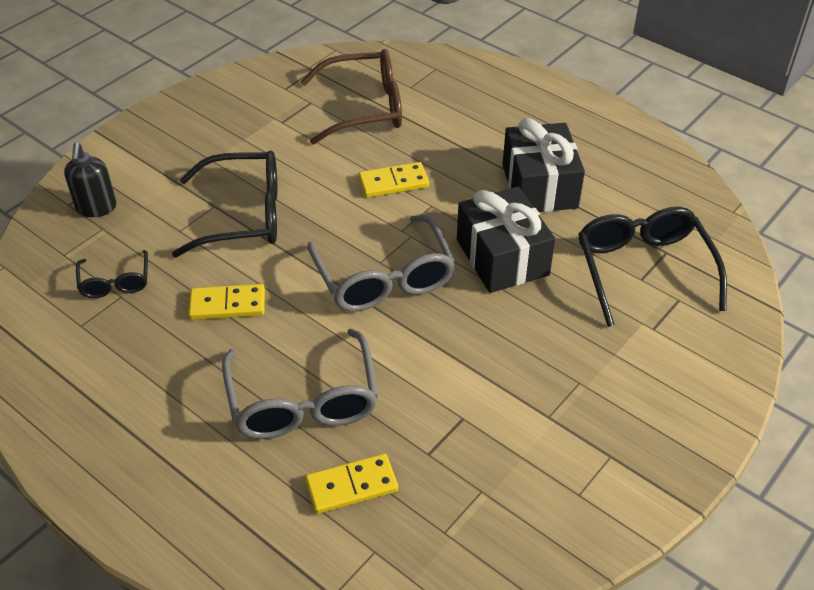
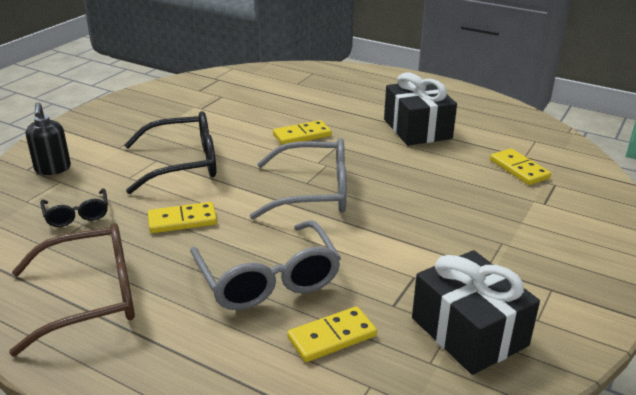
camera: 10 degrees left, 15 degrees down
(365, 108) = (265, 96): brown glasses -> brown glasses (92, 297)
(384, 278) = (314, 192): grey glasses -> grey glasses turned 60 degrees counterclockwise
(502, 257) = (405, 171): black gift -> black gift (469, 332)
(643, 269) = (519, 169): black glasses -> yellow domino

